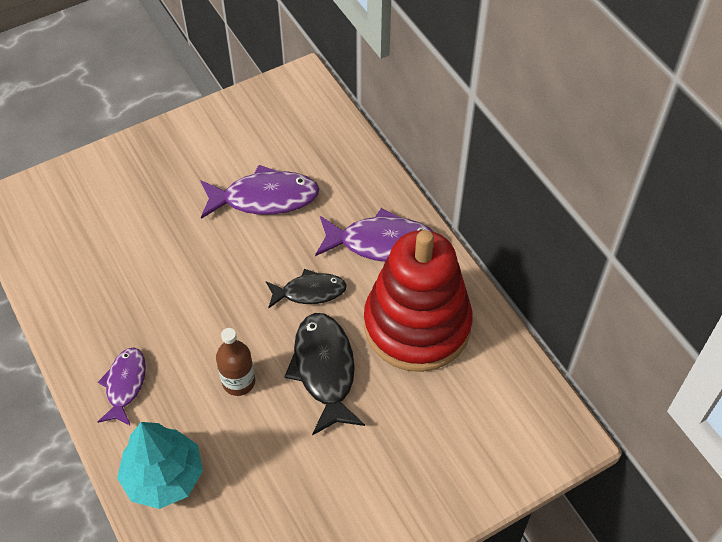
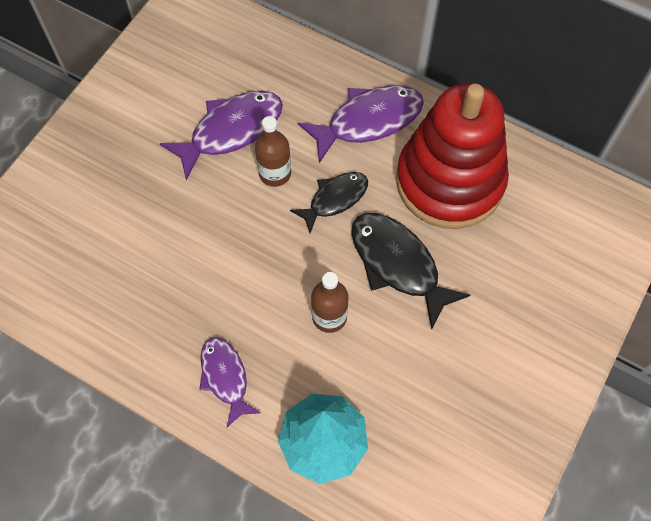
camera: 30 degrees left, 10 degrees up
(276, 248) = (275, 173): none -> brown bottle

